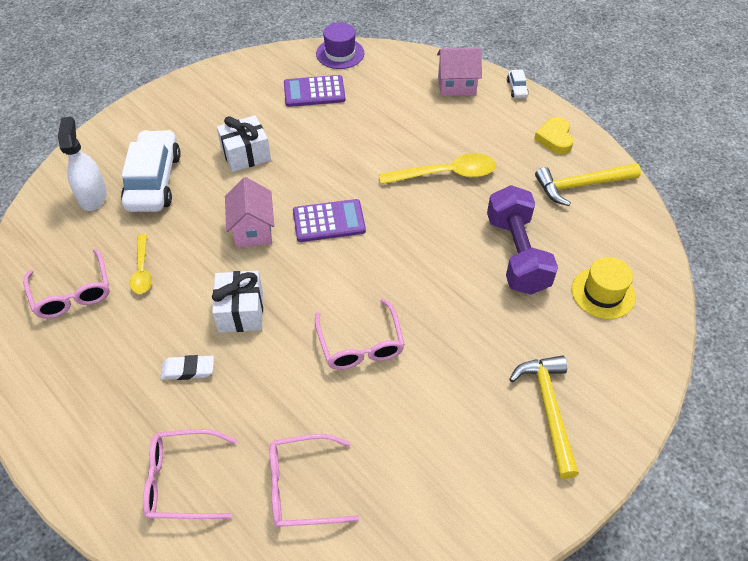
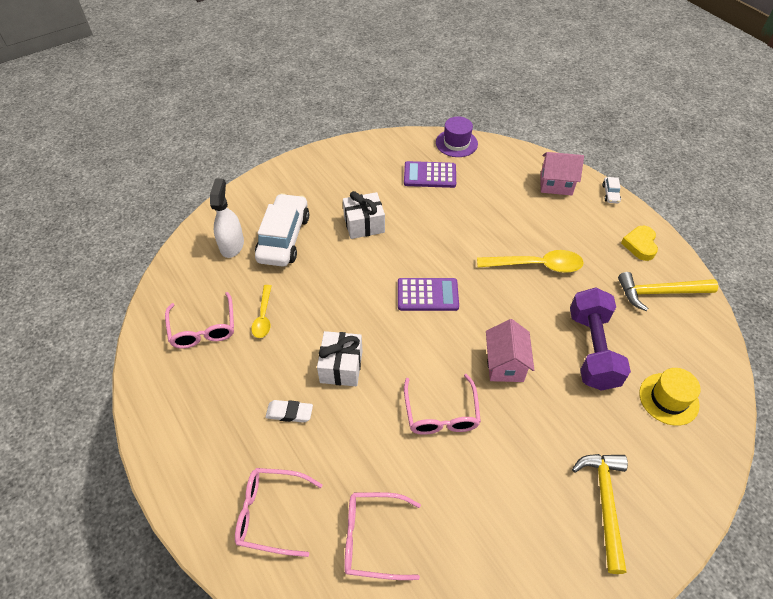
camera: 10 degrees right, 0 degrees up
(253, 230) = (361, 293): pink house -> pink house (505, 364)

